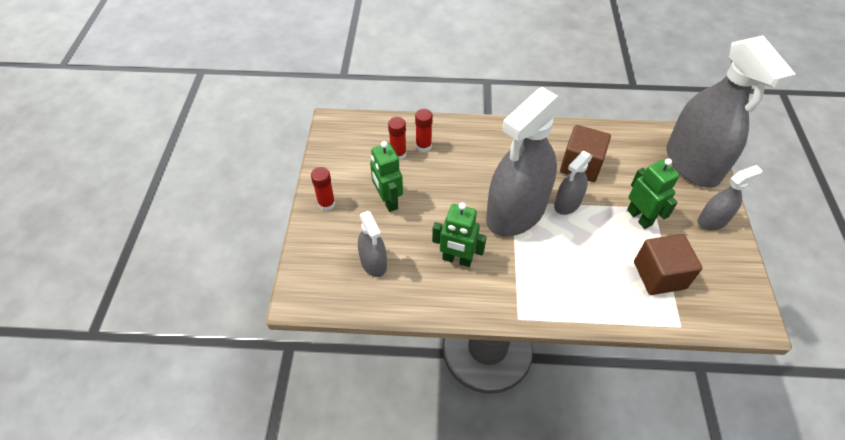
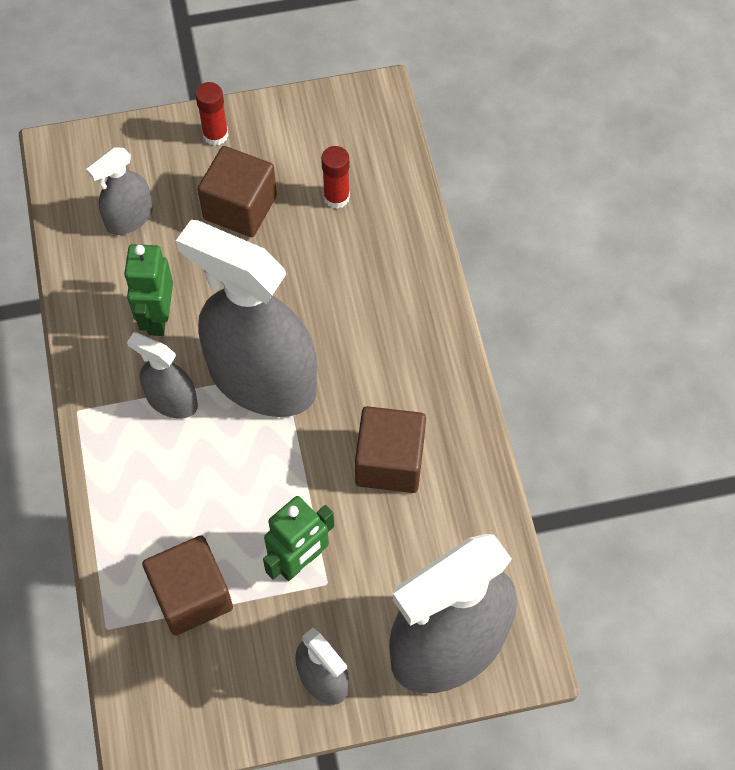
camera: 75 degrees right, 10 degrees up
(388, 201) = (240, 207): green robot -> brown cube
(423, 146) = (364, 227): red glue stick -> none
(567, 204) = (300, 450): grey spray bottle -> grey spray bottle (172, 400)

